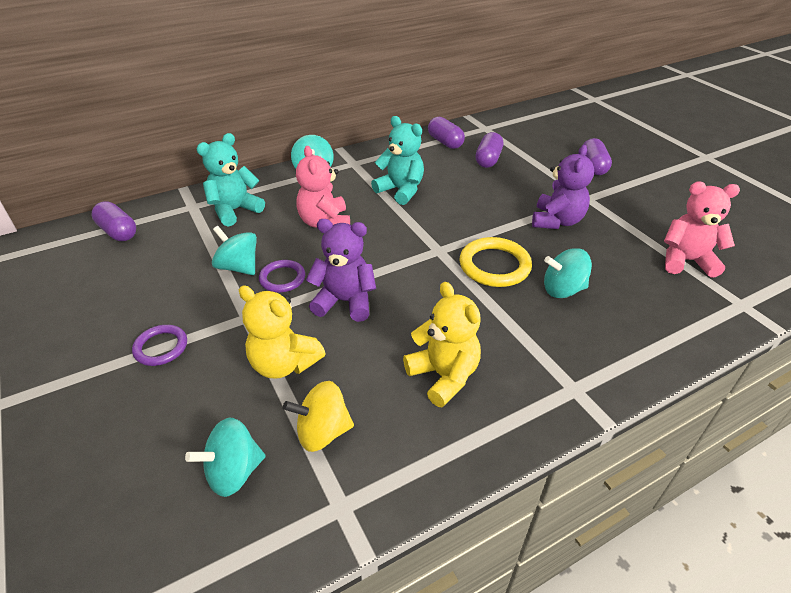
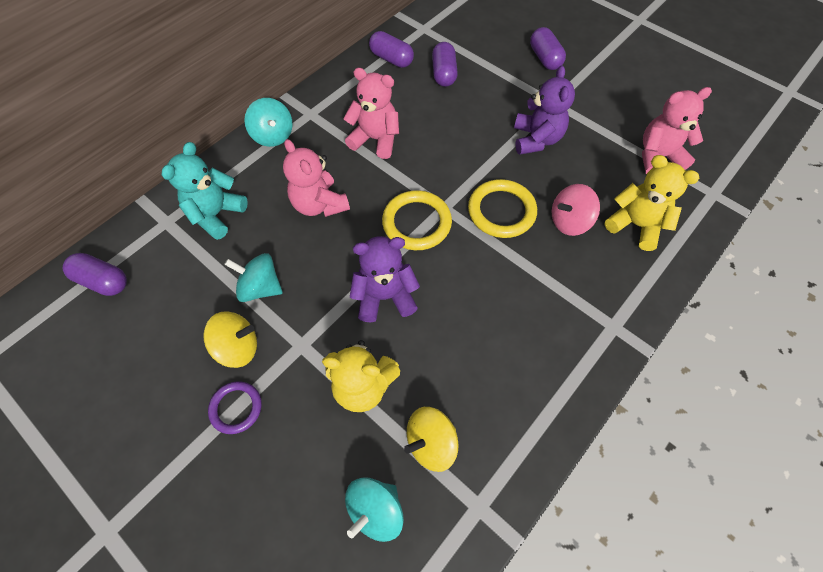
camera: 20 degrees left, 20 degrees up
(192, 304) = (238, 347): none -> yellow spinning top
(282, 278) = (311, 288): purple ring -> none
(400, 190) = (375, 139): turquoise teddy bear -> pink teddy bear
(406, 255) = (416, 223): none -> yellow ring
(443, 376) = (506, 349): yellow teddy bear -> yellow teddy bear (635, 225)
(563, 289) = (569, 221): turquoise spinning top -> pink spinning top

